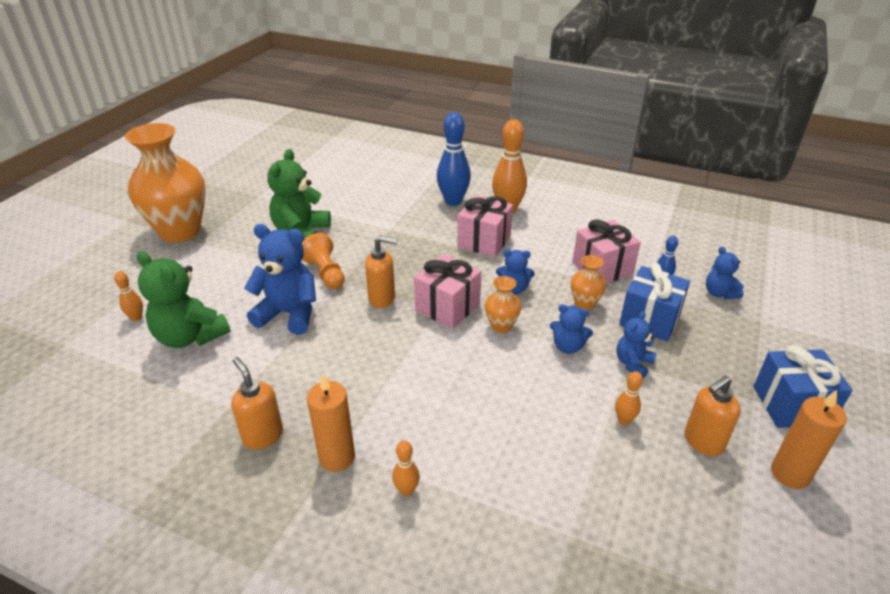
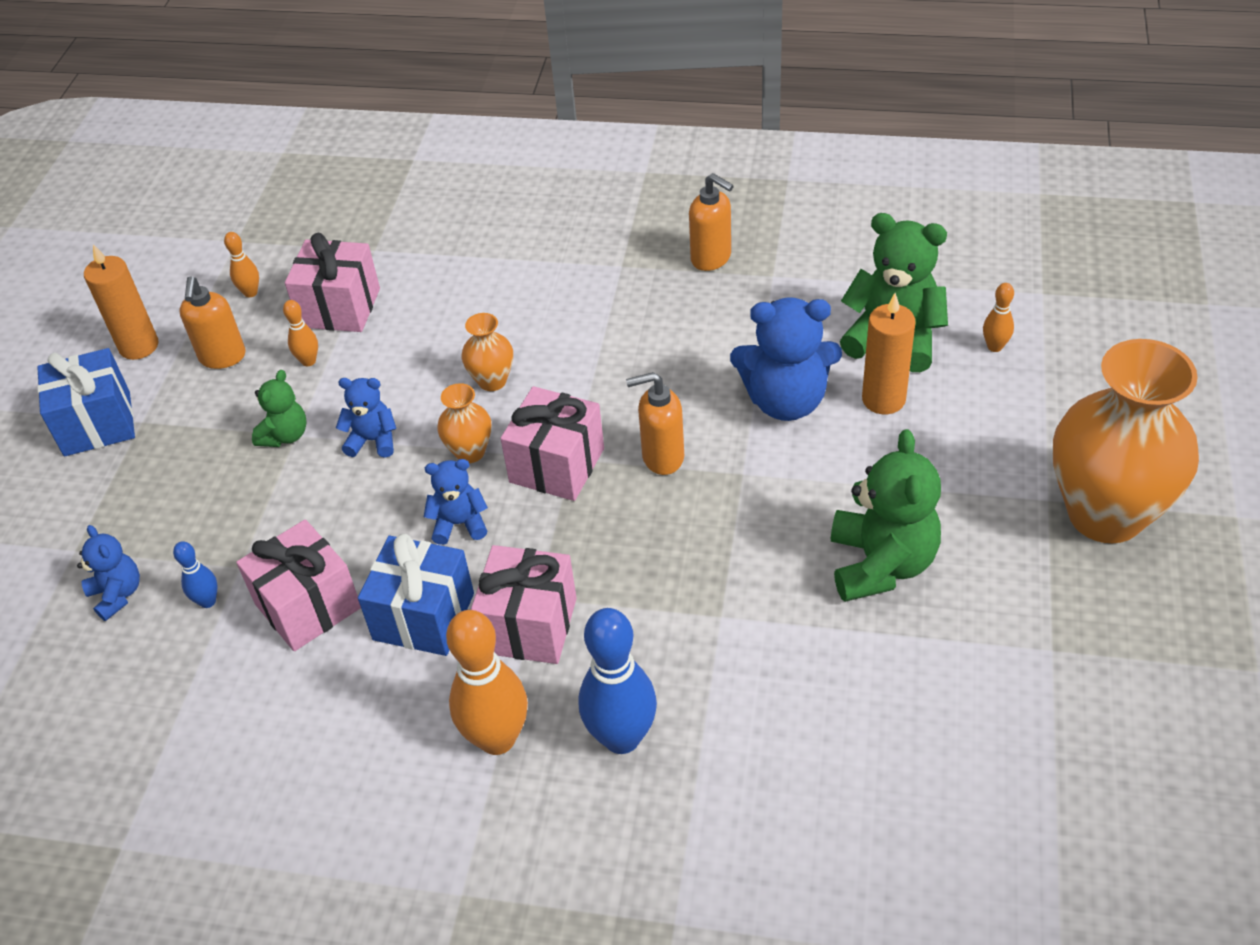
camera: 170 degrees right, 10 degrees up
(325, 273) = (778, 484): orange pawn -> none
(337, 457) = (621, 258): orange candle -> orange candle (883, 399)
(406, 490) = (537, 248): orange bowling pin -> orange bowling pin (250, 292)
(584, 304) = (344, 521): orange vase -> orange vase (492, 381)
(602, 469) = (340, 308): none -> pink gift
(633, 364) = (285, 435): blue teddy bear -> green teddy bear
(649, 319) = (247, 513): blue gift -> blue gift (423, 616)
(703, 442) = (222, 357): orange soap dispenser -> orange soap dispenser turned 135 degrees clockwise

